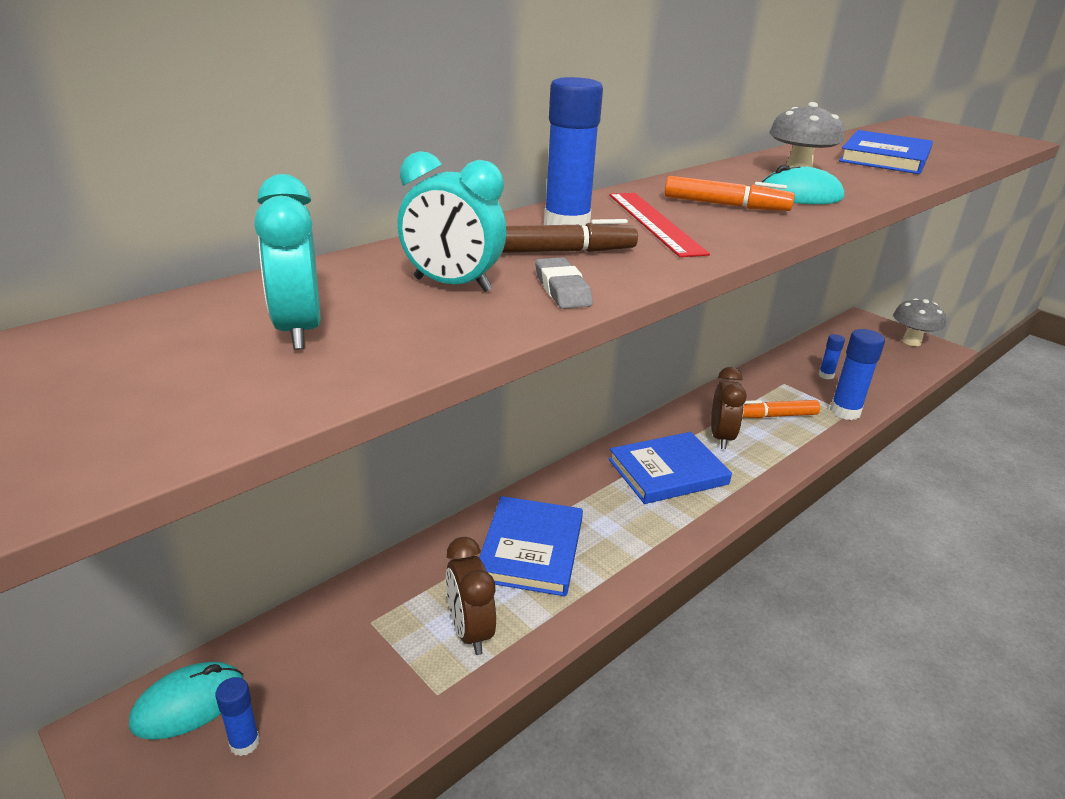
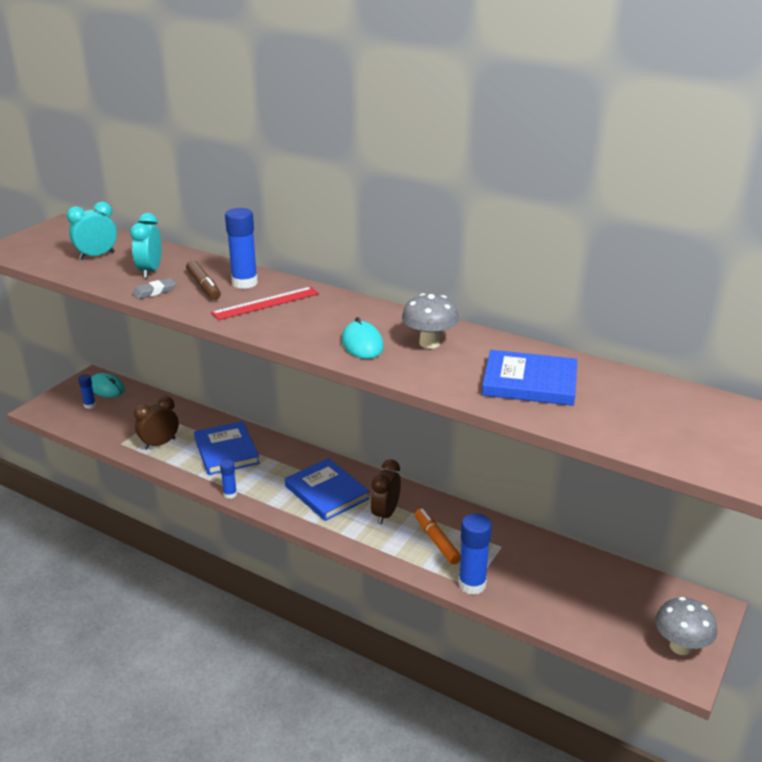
camera: 75 degrees right, 0 degrees up
(531, 549) = (226, 451): blue book -> blue book turned 75 degrees clockwise
(721, 437) = (385, 514): brown clock -> brown clock turned 120 degrees clockwise
(725, 205) = (317, 321): orange marker -> none
(826, 375) = (537, 574): blue glue stick -> blue glue stick (230, 494)

